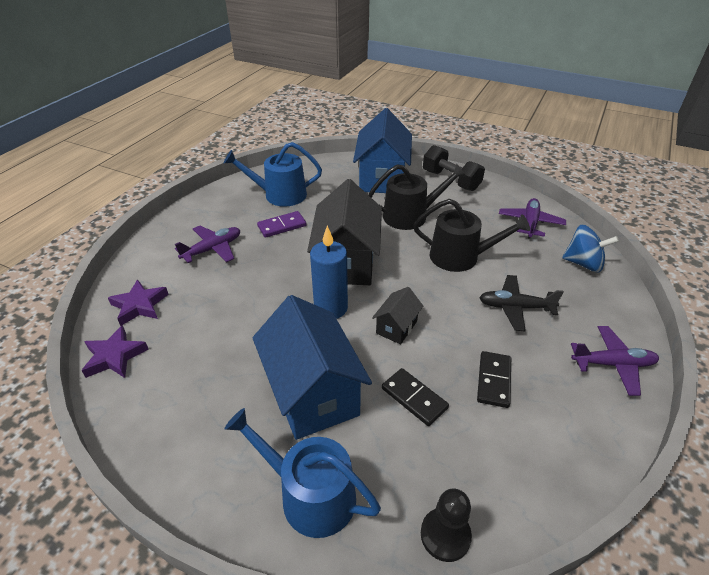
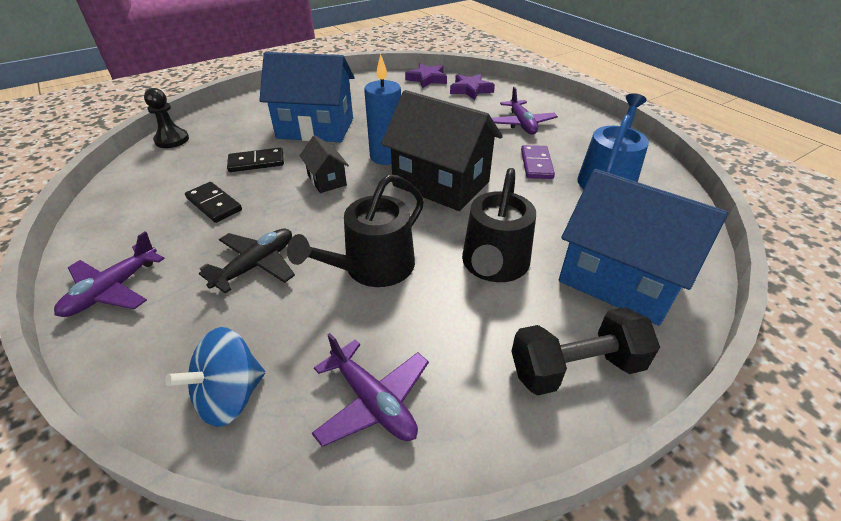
camera: 120 degrees right, 0 degrees up
(310, 495) = (255, 111): blue watering can -> none

